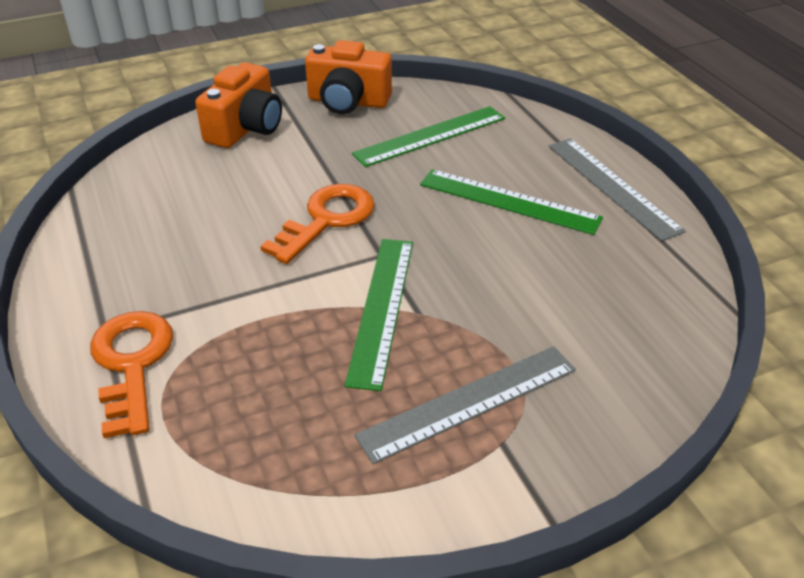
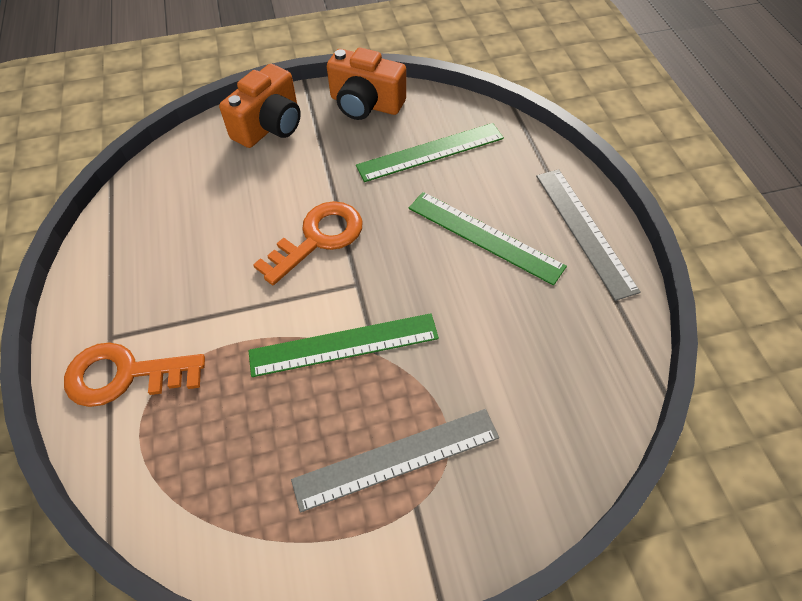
camera: 10 degrees right, 15 degrees up
(132, 364) = (125, 375): orange key -> orange key turned 90 degrees counterclockwise
(381, 308) = (344, 344): green ruler -> green ruler turned 60 degrees clockwise

